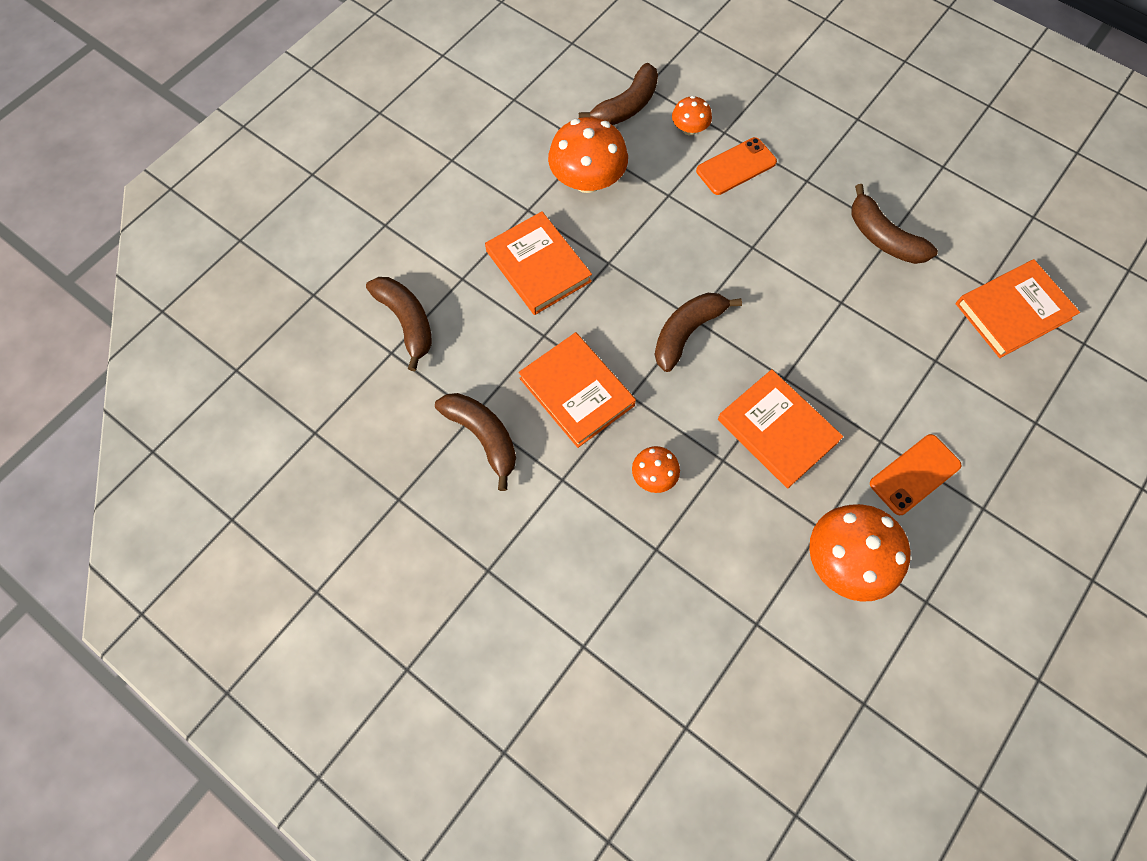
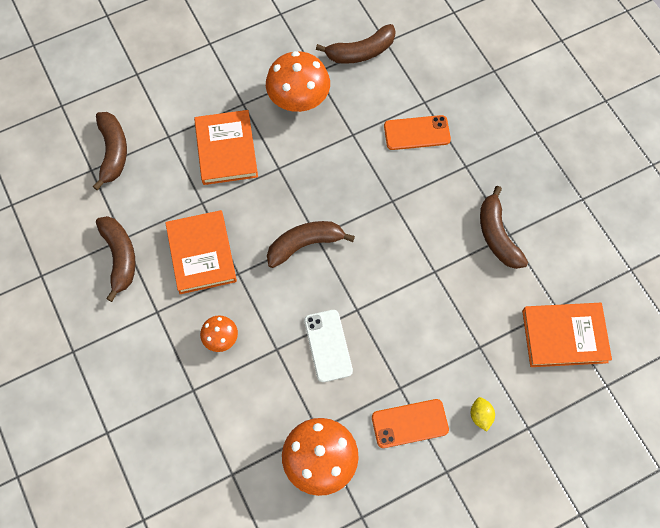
camera: 25 degrees right, 0 degrees up
(689, 129) = (398, 89): orange mushroom -> none
(777, 430) = (328, 345): orange book -> white phone
(981, 432) = (480, 416): none -> yellow lemon

